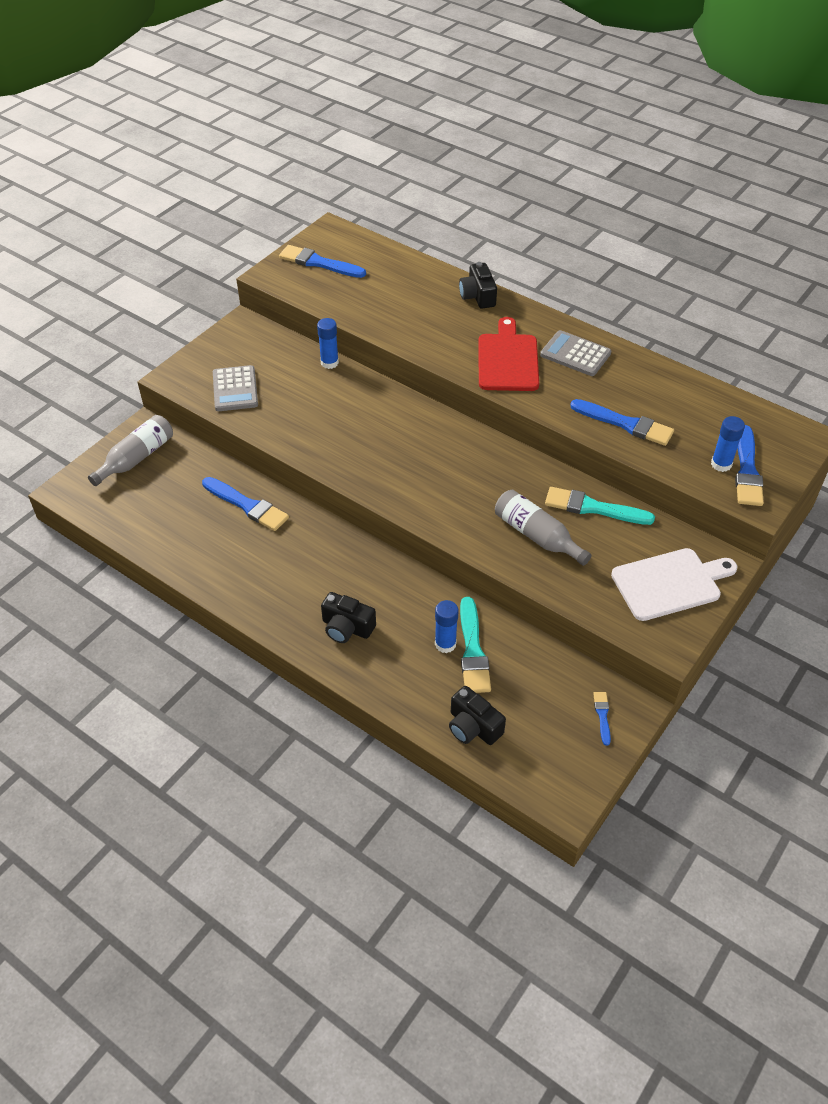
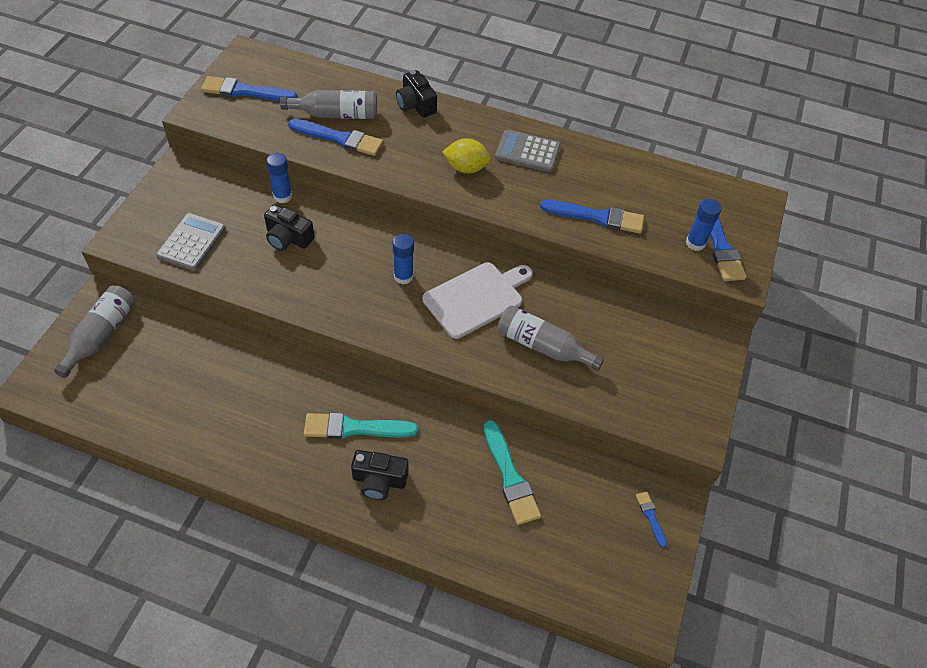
camera: 20 degrees left, 5 degrees up
(235, 389) = (192, 242): grey calculator -> grey calculator turned 135 degrees counterclockwise
(247, 505) = (237, 366): blue brush -> blue brush (339, 138)
(397, 294) = (336, 114): none -> grey bottle
(445, 644) = (481, 476): blue glue stick -> blue glue stick (403, 276)
(473, 727) = (535, 560): black camera -> black camera (288, 238)
(508, 360) = (466, 168): red cutting board -> yellow lemon
(593, 508) = (585, 306): turquoise brush -> turquoise brush (355, 428)
(670, 583) = (679, 371): white cutting board -> white cutting board (476, 298)

